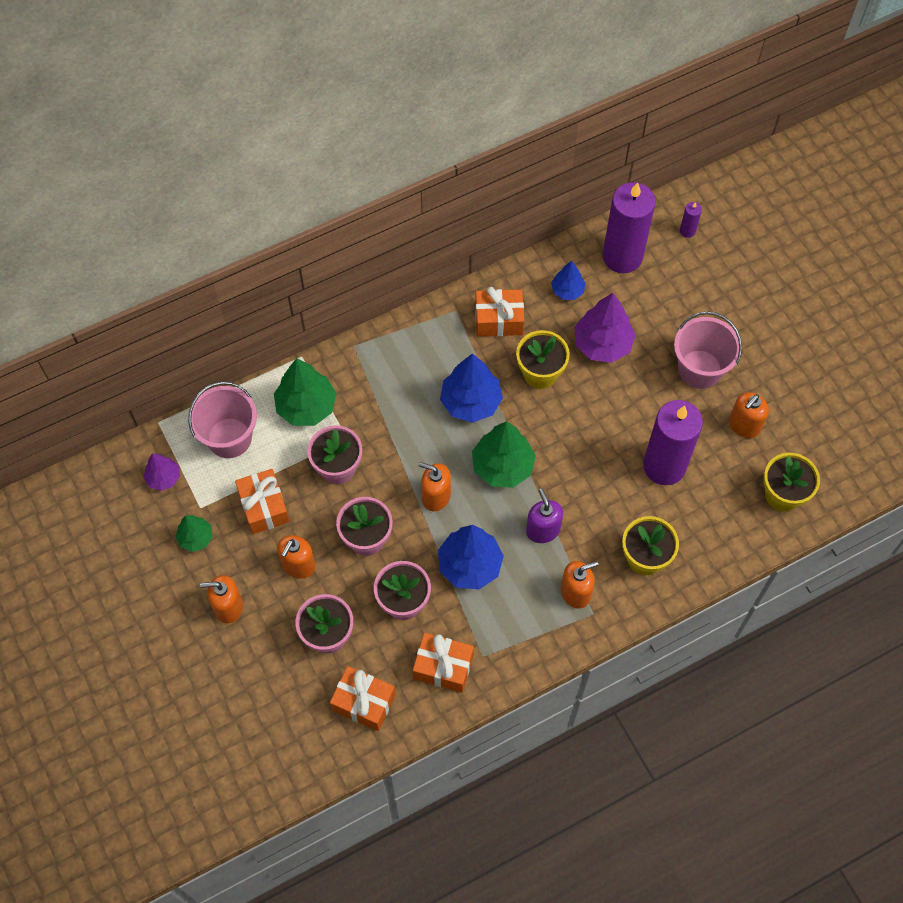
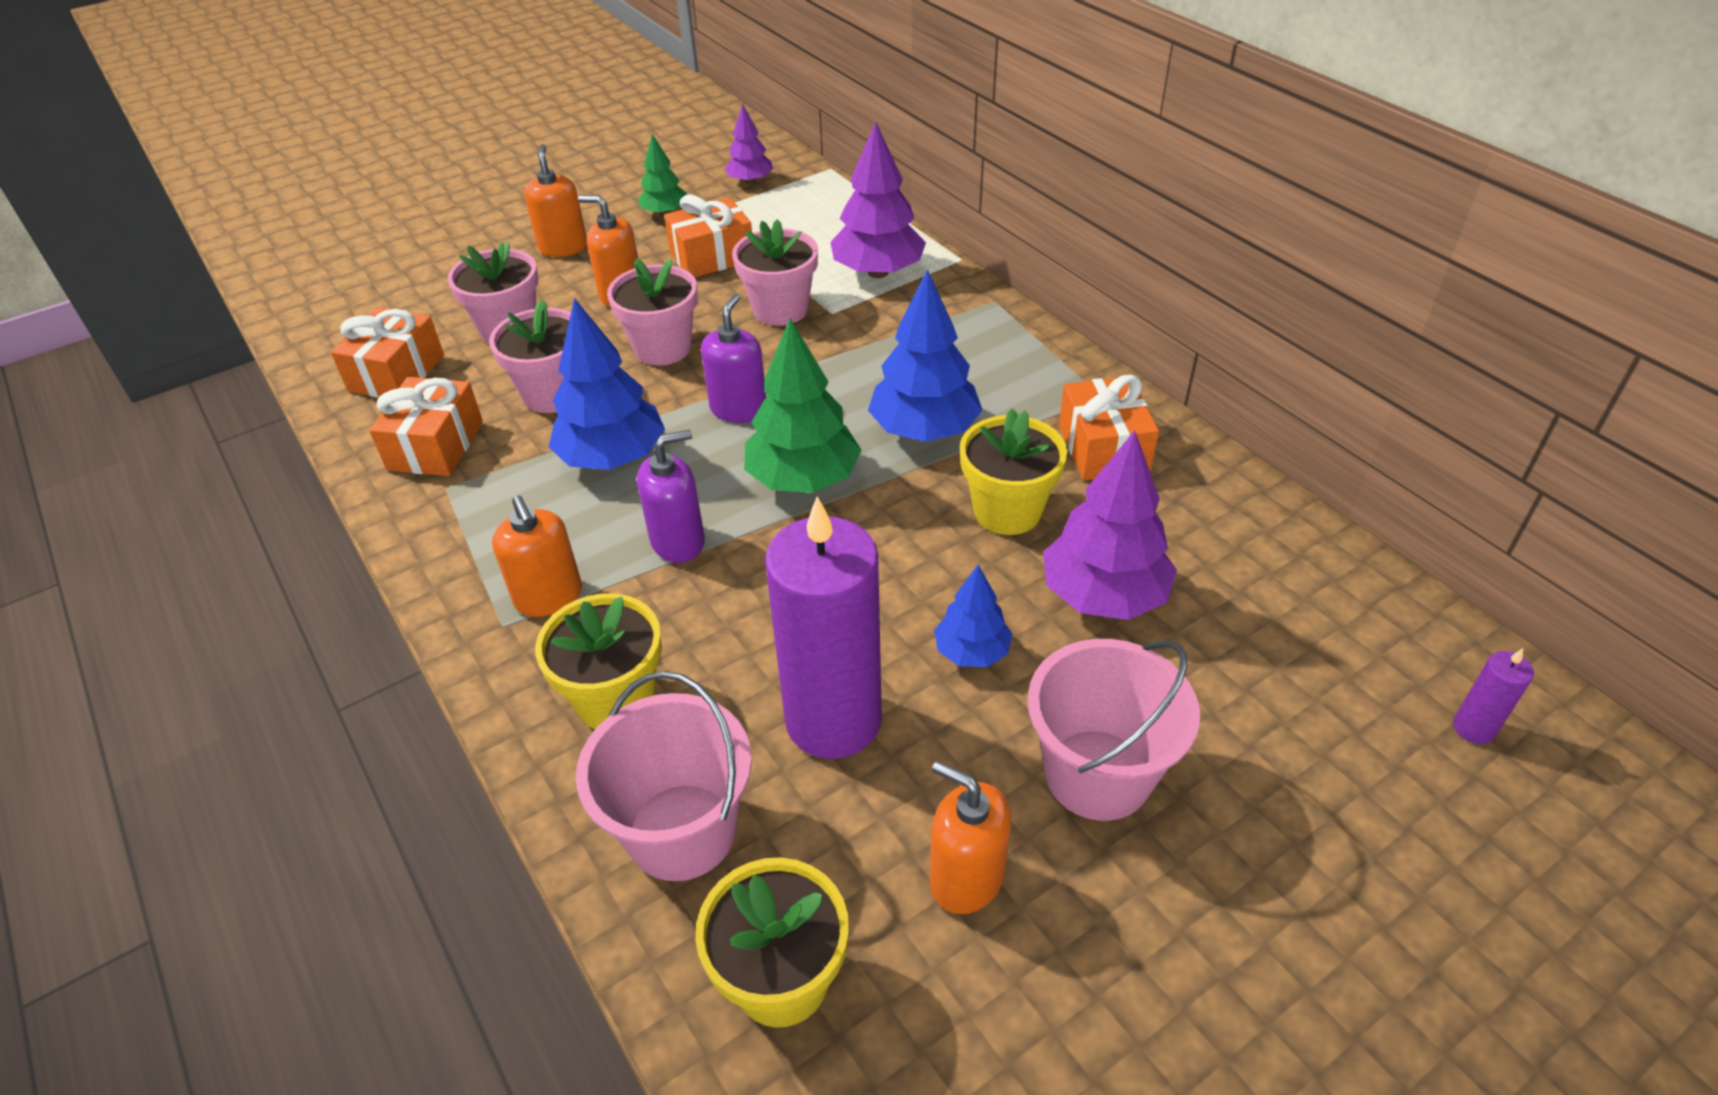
camera: 85 degrees right, 20 degrees down
(229, 438) = (816, 219): pink bucket -> pink bucket (682, 831)
(306, 406) = (878, 272): green tree -> purple tree
(436, 496) = (739, 409): orange soap dispenser -> purple soap dispenser
(567, 290) = (1208, 534): blue tree -> blue tree (971, 652)
(622, 256) = (1335, 613): purple candle -> none

